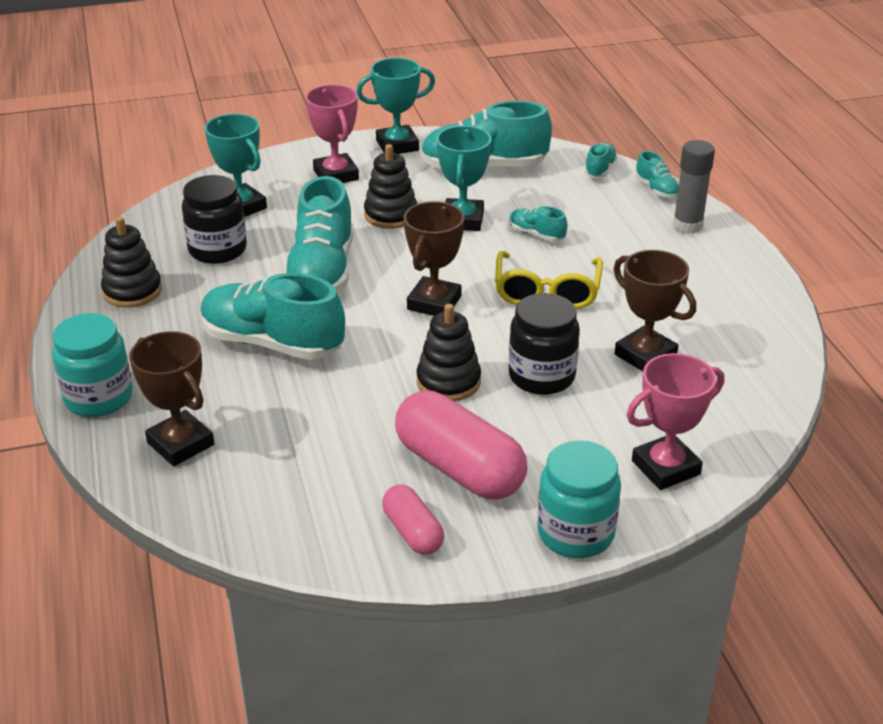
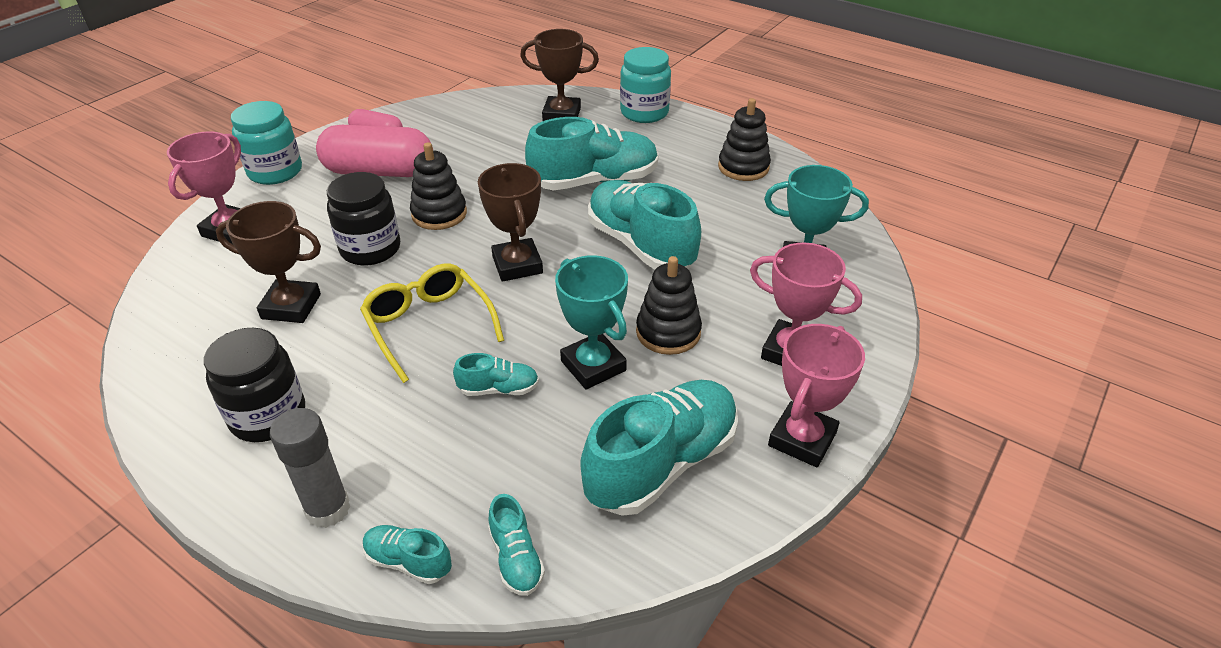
camera: 140 degrees right, 5 degrees up
(217, 250) = (747, 222): black jar -> black jar (268, 416)
(397, 145) = (802, 439): turquoise trophy -> pink trophy

